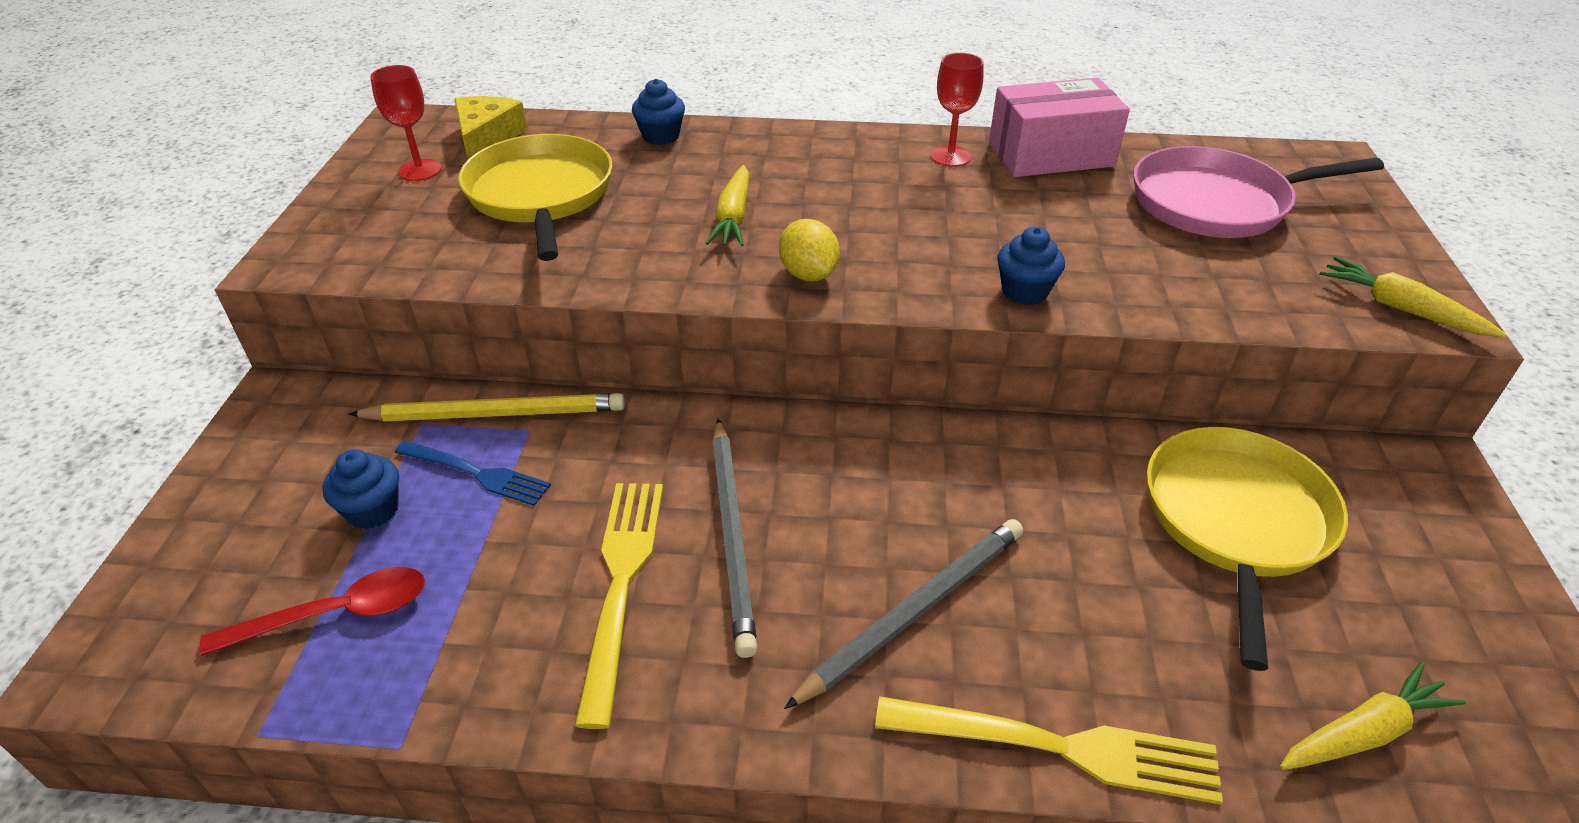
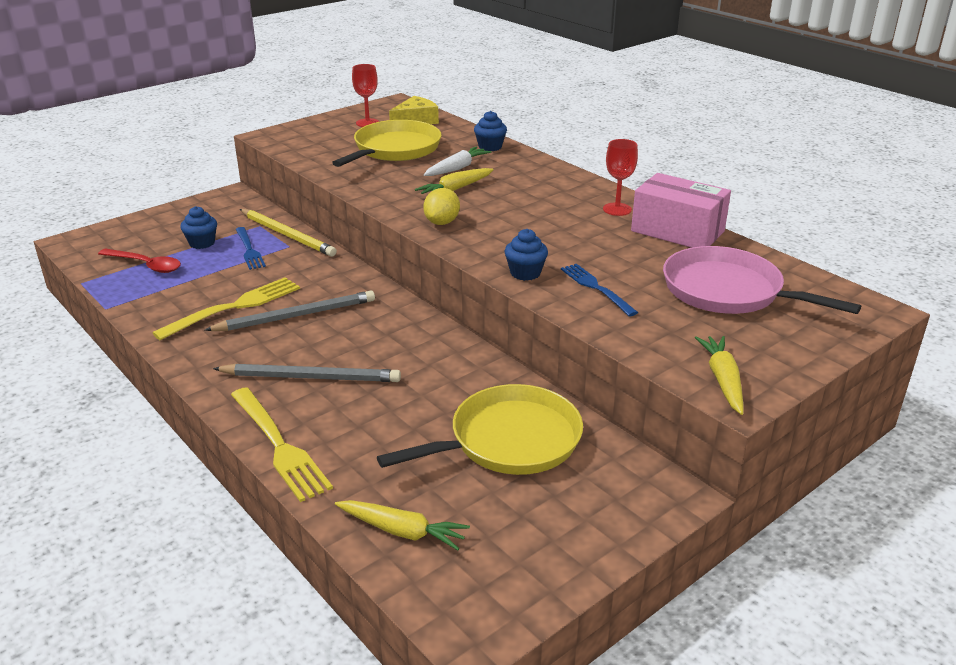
camera: 45 degrees right, 10 degrees down
(678, 186) = (457, 168): none -> white carrot
(732, 534) = (295, 316): grey pencil -> grey pencil turned 150 degrees counterclockwise
(1119, 268) = (596, 288): none -> blue fork

